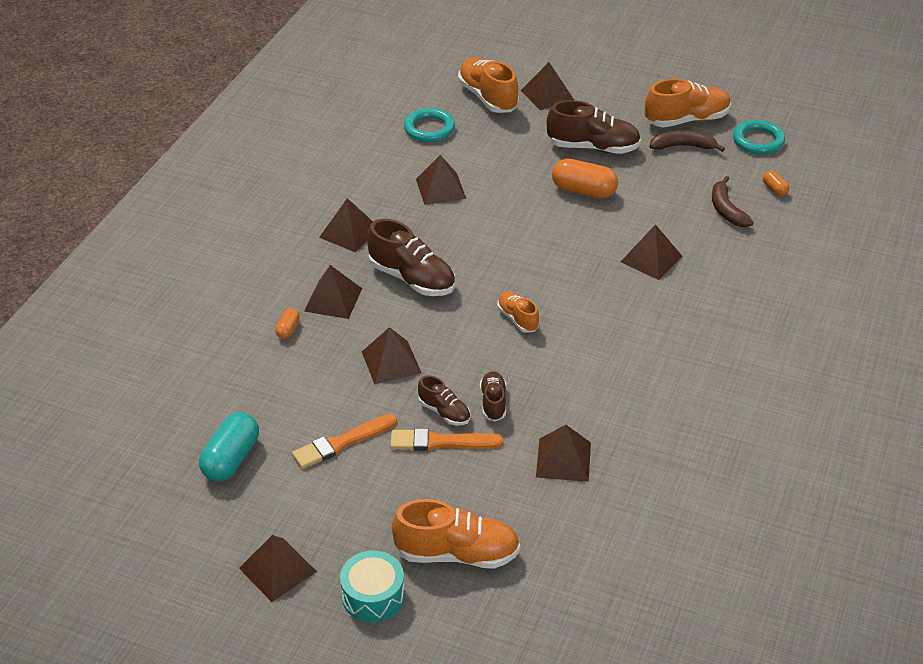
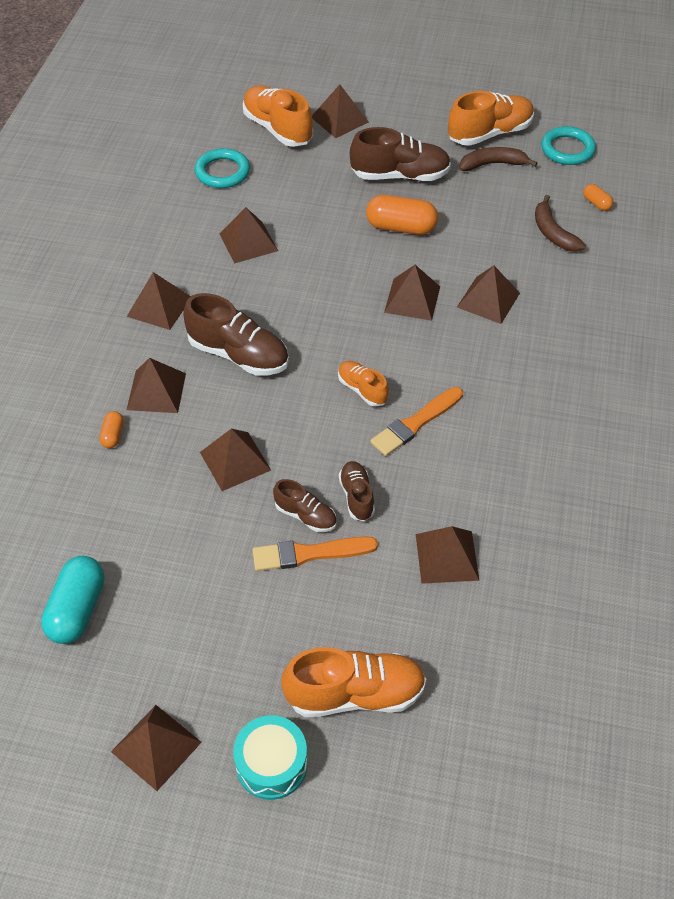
camera: 10 degrees left, 10 degrees up
(342, 443) = (199, 571): orange brush -> orange brush (415, 423)
(580, 251) = (412, 299): none -> brown pyramid

